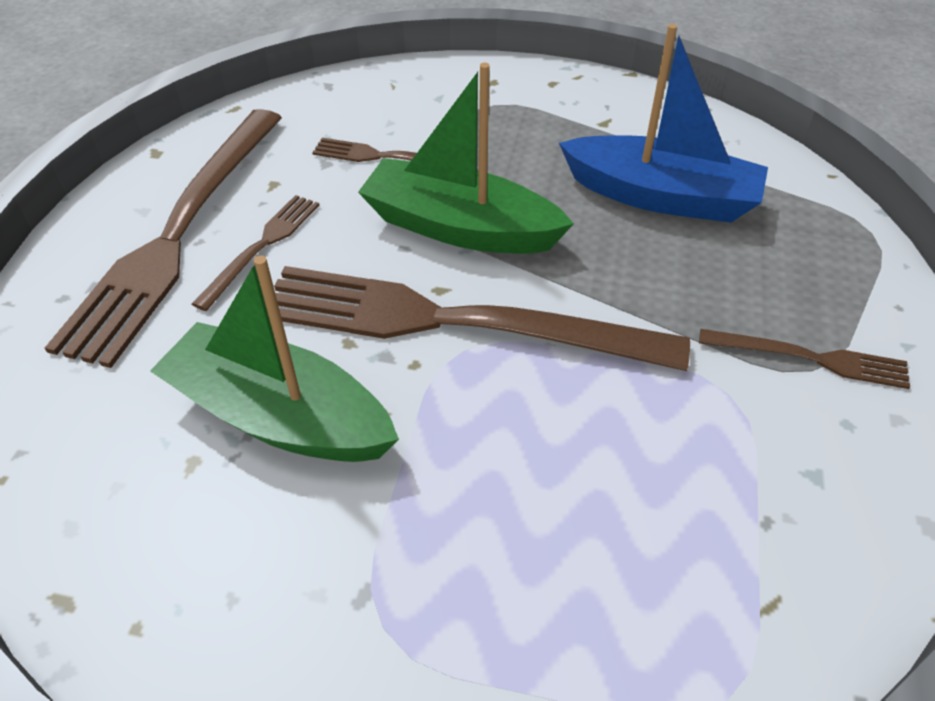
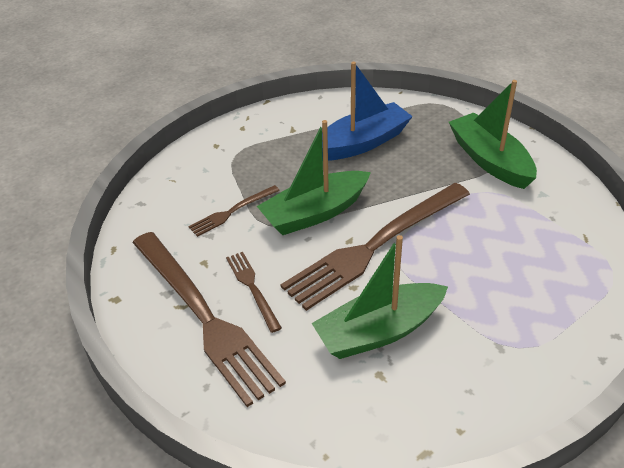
camera: 50 degrees left, 5 degrees down
(810, 358) = (490, 160): brown fork -> green boat

